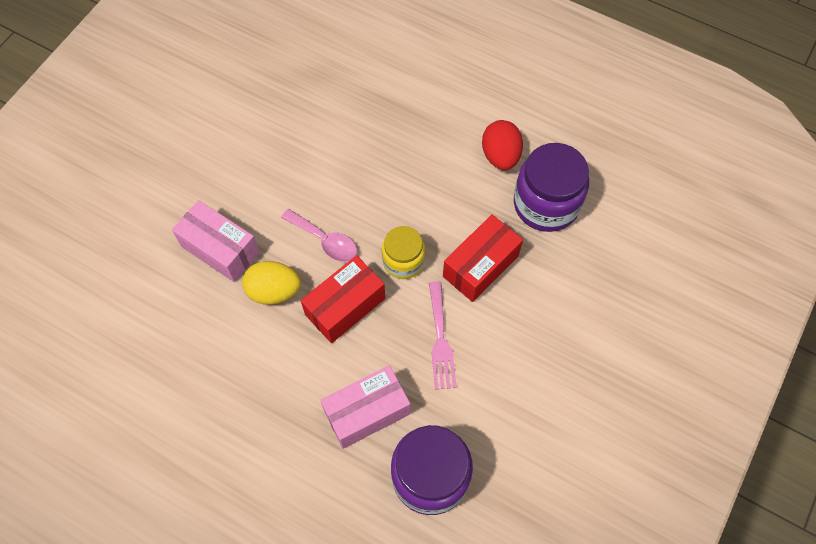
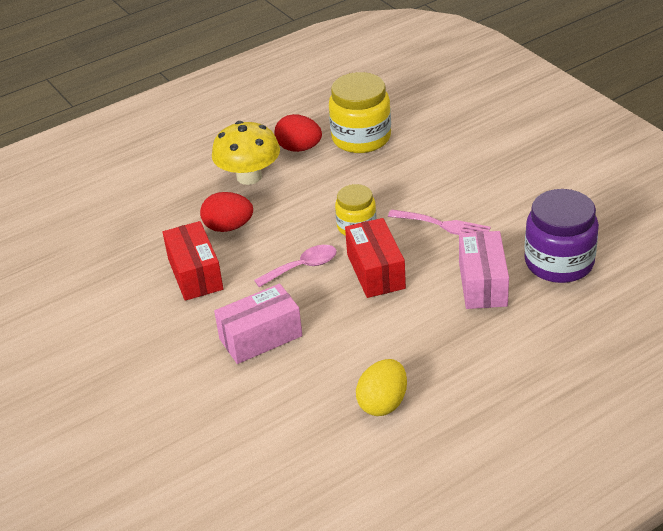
camera: 60 degrees left, 25 degrees down
(274, 291) = (330, 312): yellow egg -> yellow egg (383, 403)
(354, 152) = (228, 227): none -> red egg
(435, 134) = (249, 176): none -> yellow mushroom
(480, 266) = (391, 186): red box -> red box (195, 274)
(546, 204) = (361, 138): purple jar -> yellow jar

